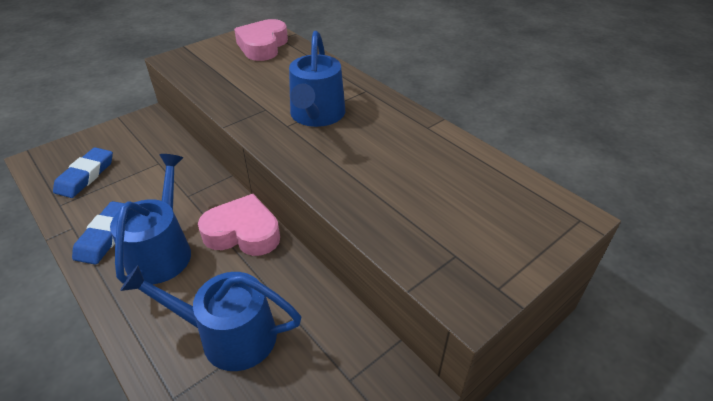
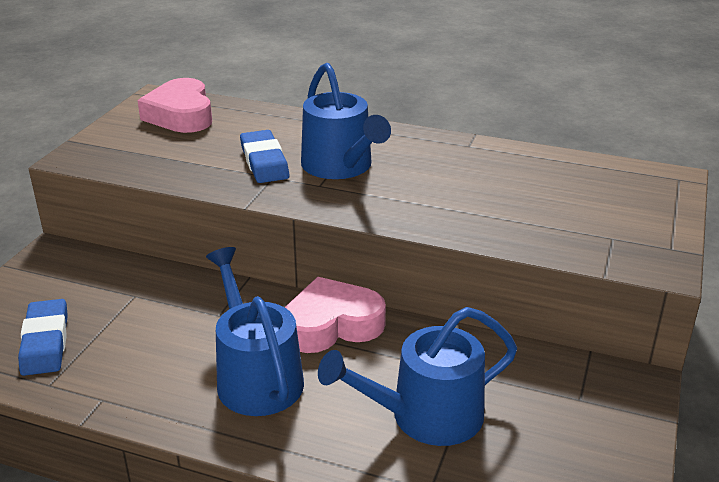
camera: 30 degrees left, 10 degrees down
(106, 235) = (162, 389): blue eraser -> blue eraser (264, 162)

